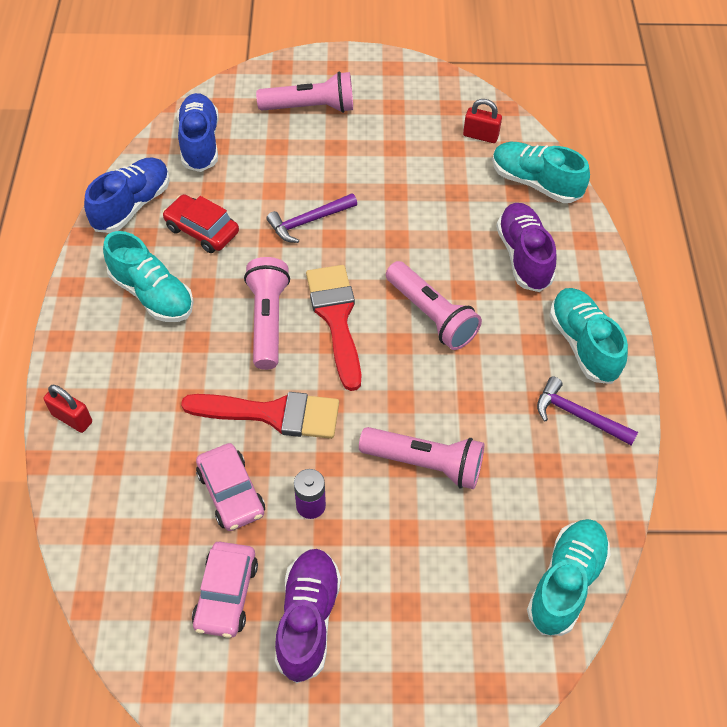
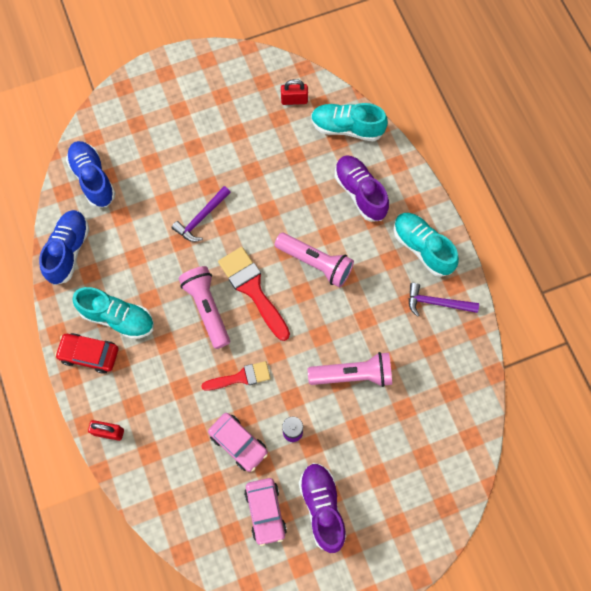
camera: 20 degrees left, 15 degrees up
(202, 230) = (129, 253): red car -> red car (89, 354)
(273, 414) = (241, 377): red brush -> red brush, size x0.63
(310, 108) = (161, 118): pink flashlight -> none
(565, 582) = (467, 421): turquoise shoe -> none

